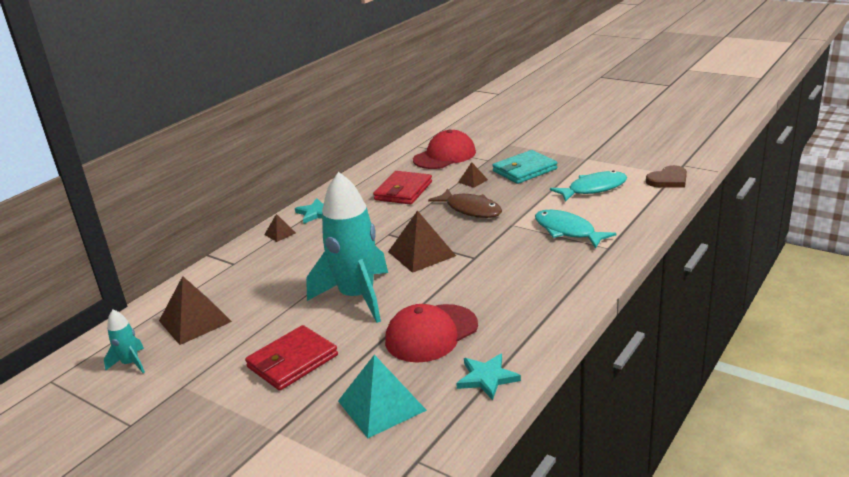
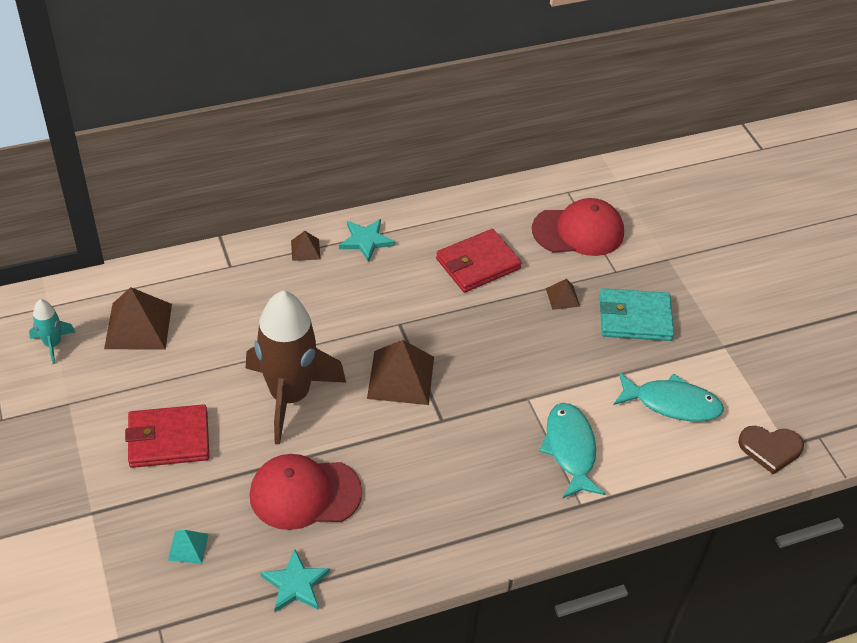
camera: 30 degrees right, 20 degrees up
(357, 297) = (290, 396): turquoise rocket -> brown rocket
(381, 405) = (188, 547): turquoise pyramid -> turquoise pyramid, size x0.50
(471, 209) = (512, 344): brown fish -> none

